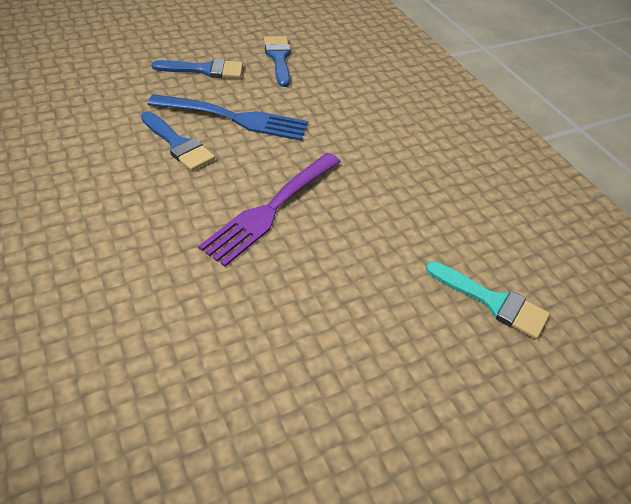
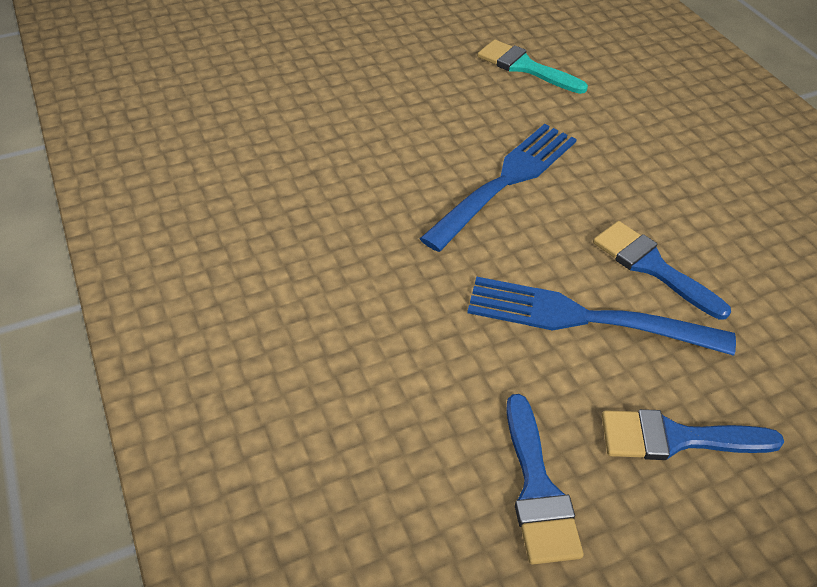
camera: 175 degrees left, 0 degrees up
(272, 208) = (505, 182): purple fork -> blue fork
(492, 302) = (280, 100): turquoise brush -> turquoise brush (525, 67)

